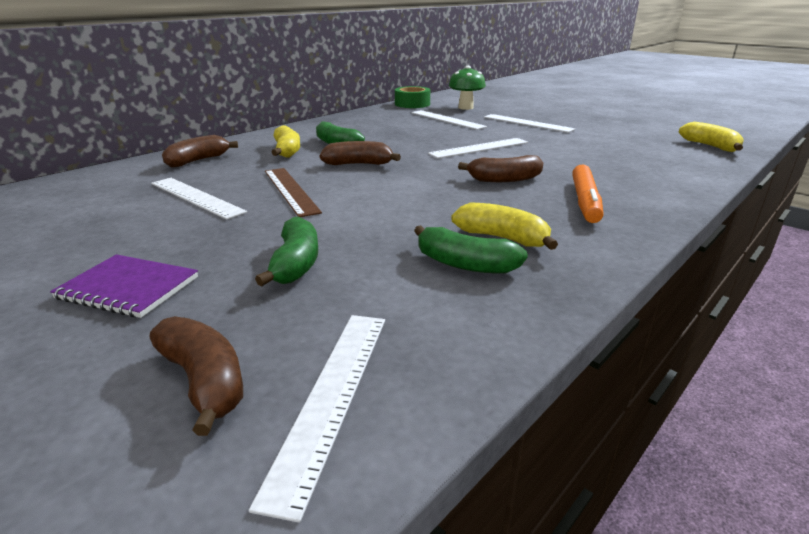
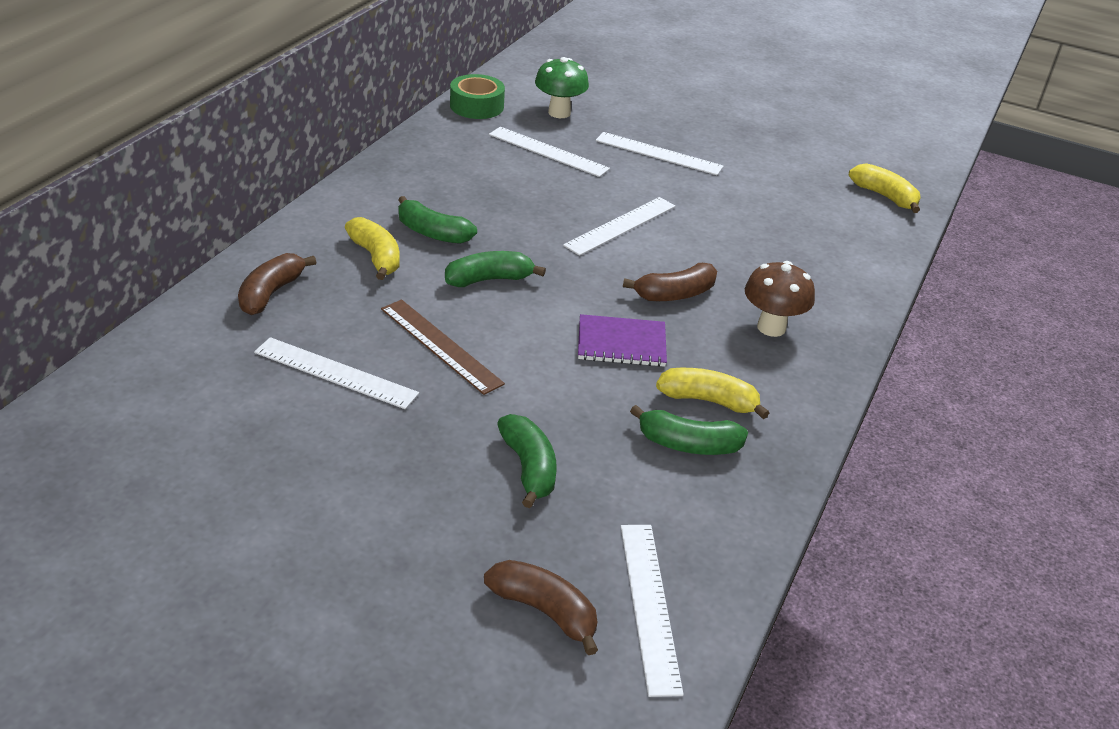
camera: 20 degrees left, 10 degrees up
(128, 288) = (389, 525): purple notebook -> purple notebook (621, 343)
(358, 164) = (489, 279): brown banana -> green banana
(585, 201) = (771, 327): orange marker -> brown mushroom

